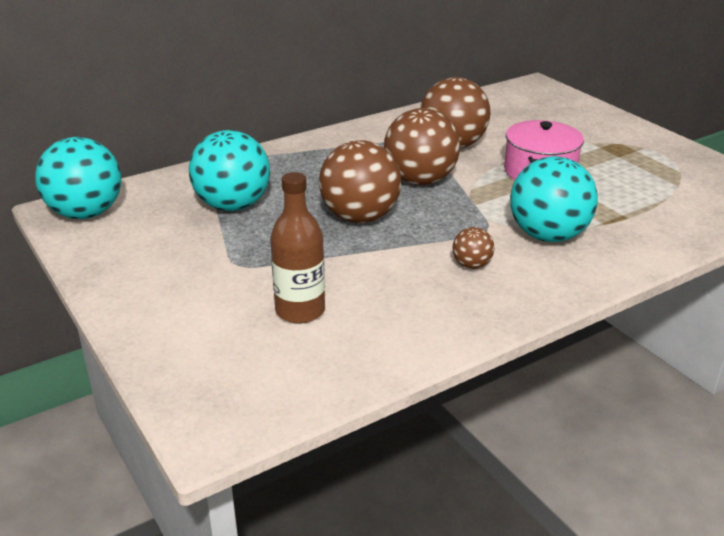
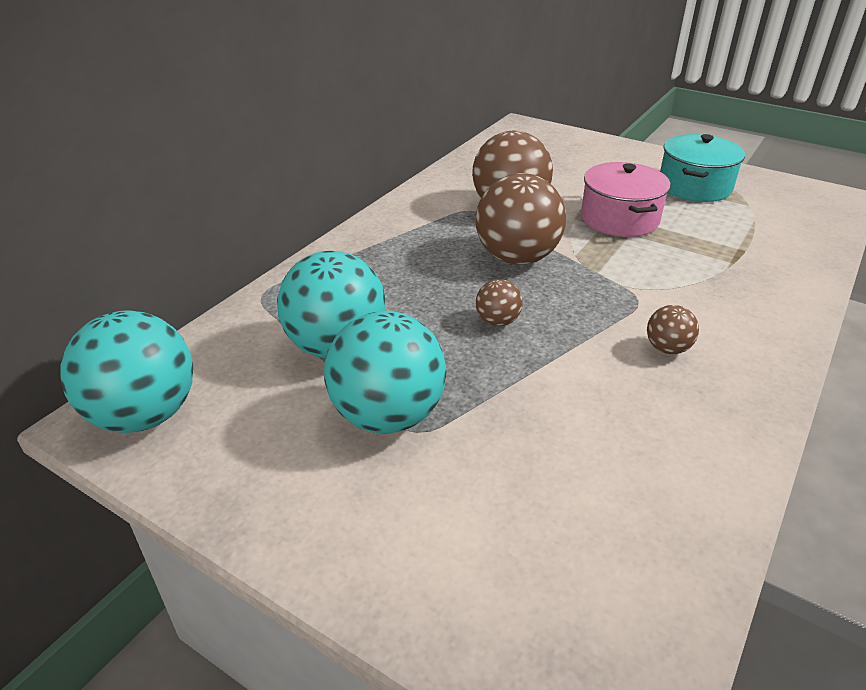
camera: 25 degrees left, 5 degrees up
(300, 311) = (549, 475): brown bottle -> none
(360, 217) = (497, 321): brown ball -> brown ball, size x0.47
(548, 236) = (700, 291): turquoise ball -> turquoise ball (387, 416)
(642, 161) = (694, 186): none -> turquoise pot

